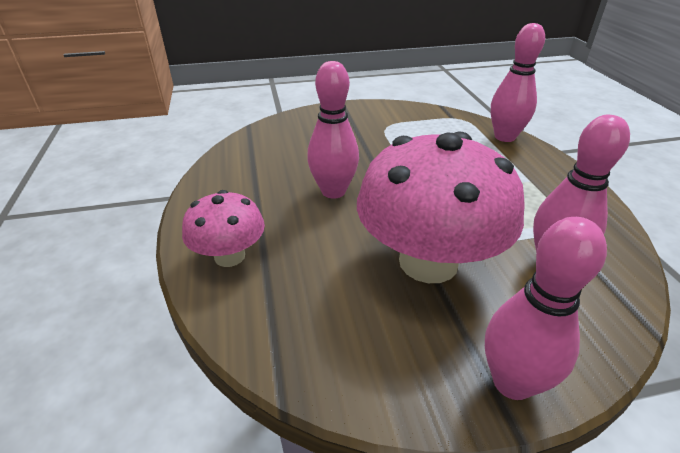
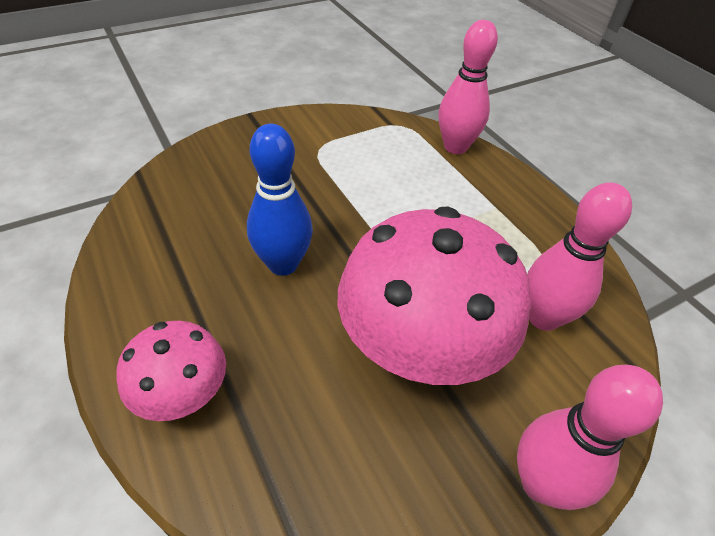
camera: 20 degrees left, 10 degrees up
(333, 191) = (283, 264): pink bowling pin -> blue bowling pin

